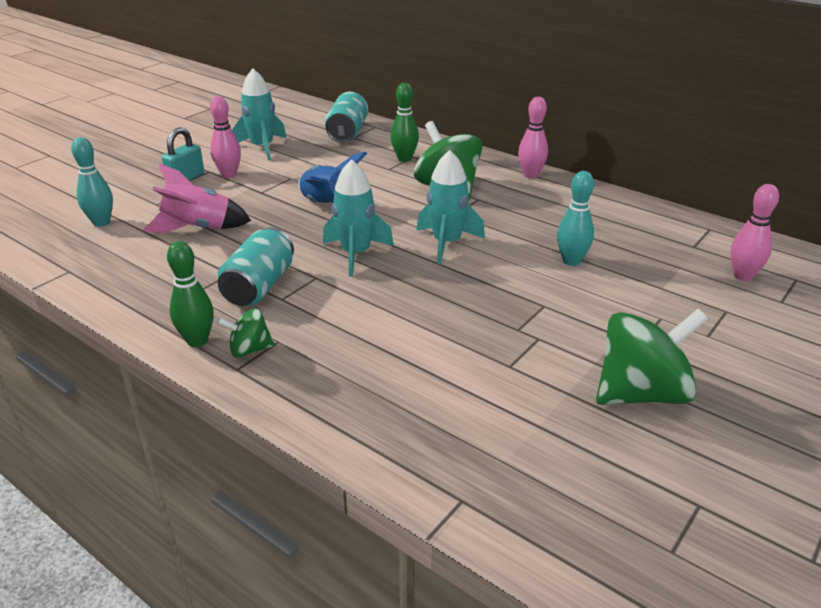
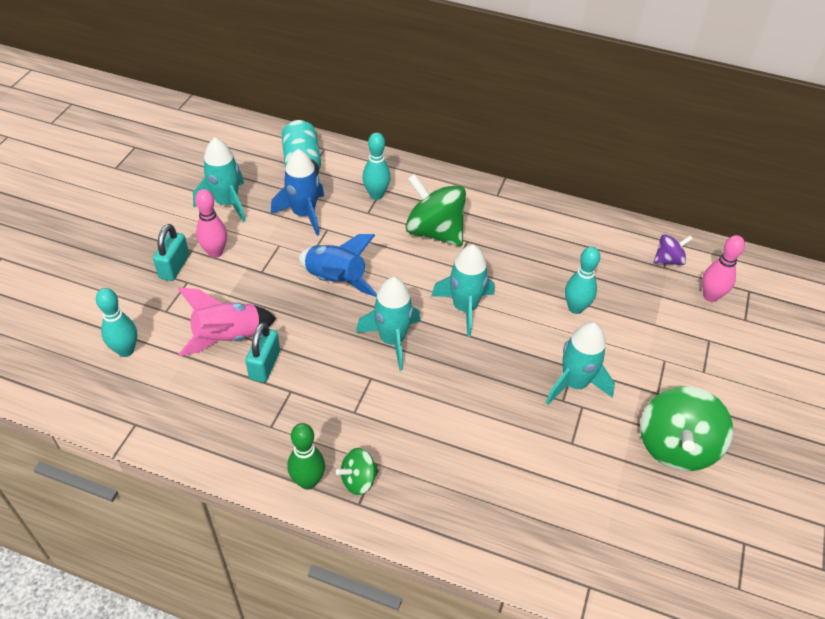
camera: 20 degrees left, 15 degrees up
(218, 251) = (265, 365): none -> turquoise padlock
(259, 286) = (327, 402): turquoise can -> none
(327, 162) = (304, 214): none -> blue rocket
(404, 159) = (376, 195): green bowling pin -> turquoise bowling pin
(530, 175) = (500, 197): pink bowling pin -> none
(539, 318) = (574, 383): none -> turquoise rocket
(641, 393) = (675, 446): green spinning top -> green spinning top turned 150 degrees clockwise
(701, 241) = (668, 260): none -> purple spinning top

